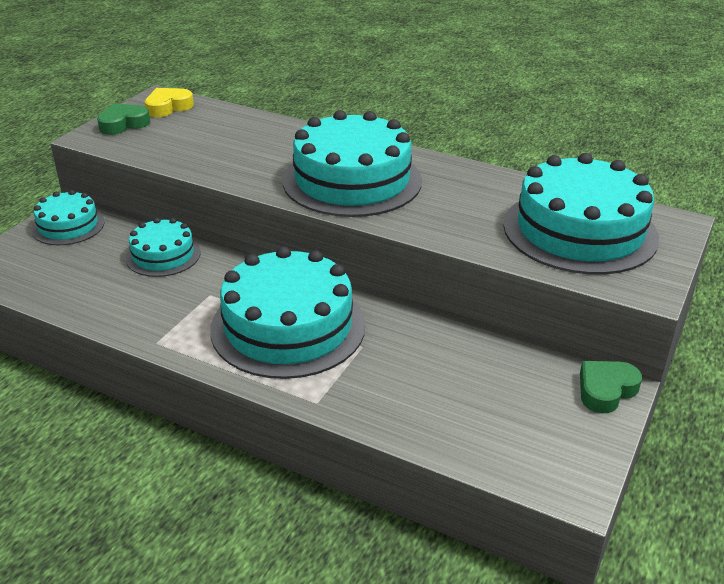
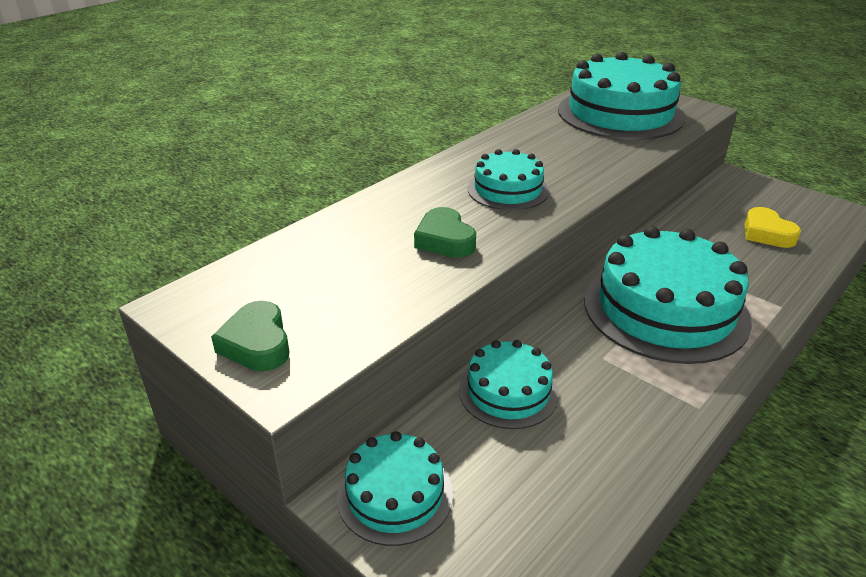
camera: 75 degrees left, 0 degrees up
(168, 107) = (225, 297): yellow heart -> yellow heart (766, 233)
(352, 180) = (508, 190): turquoise cake -> turquoise cake, size x0.53
(606, 390) = (738, 180): green heart -> green heart (445, 240)

